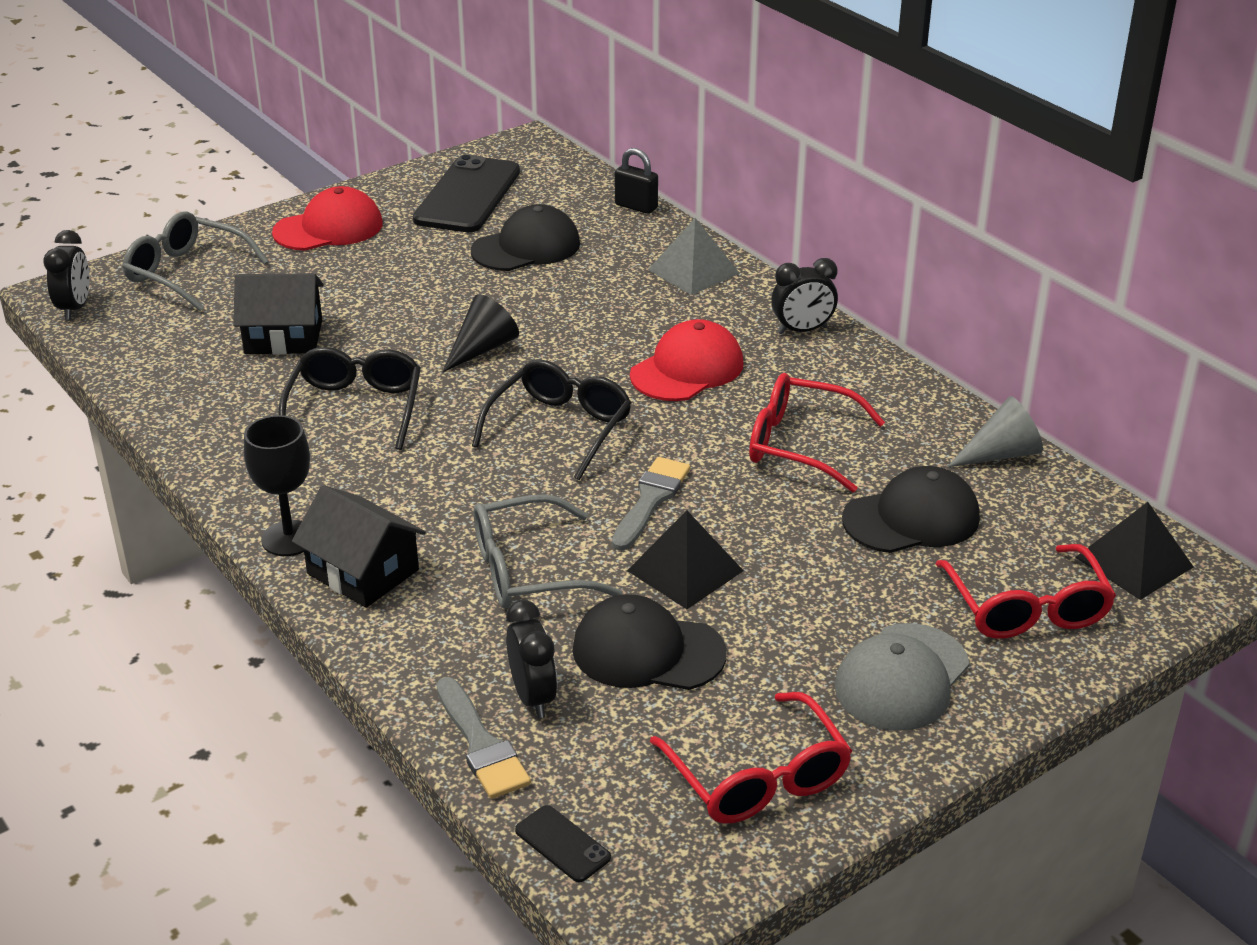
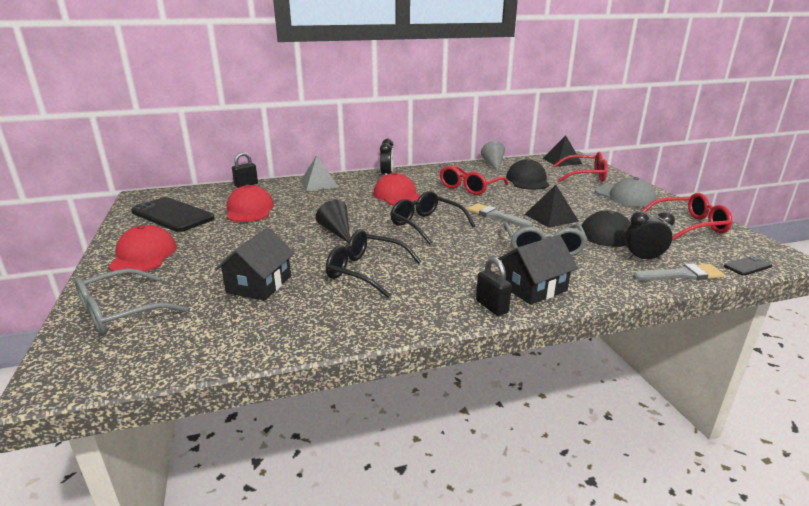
camera: 70 degrees left, 10 degrees down
(75, 308) = (97, 373): black clock -> none
(289, 538) = (492, 307): black goblet -> black padlock
(526, 247) = (249, 210): black cap -> red cap

